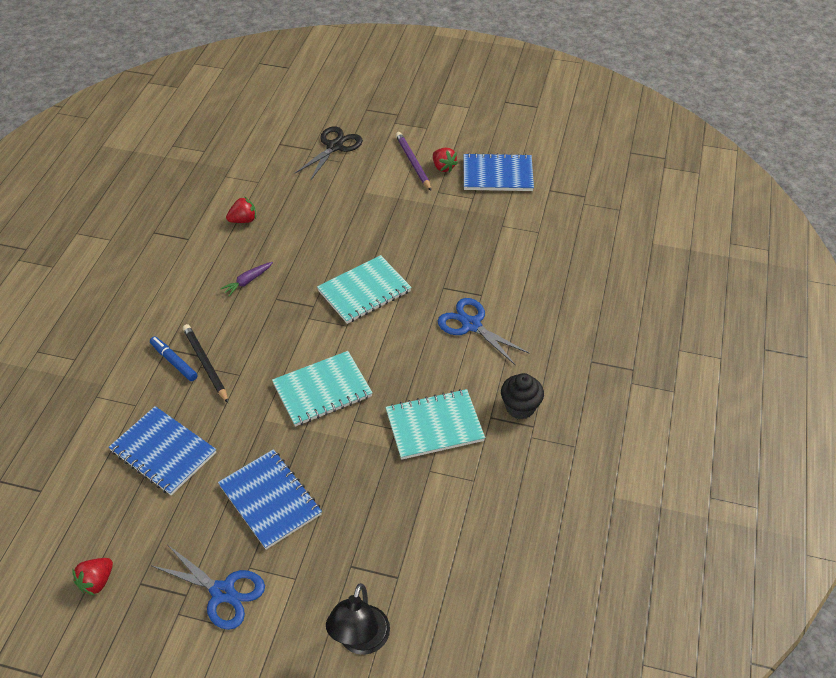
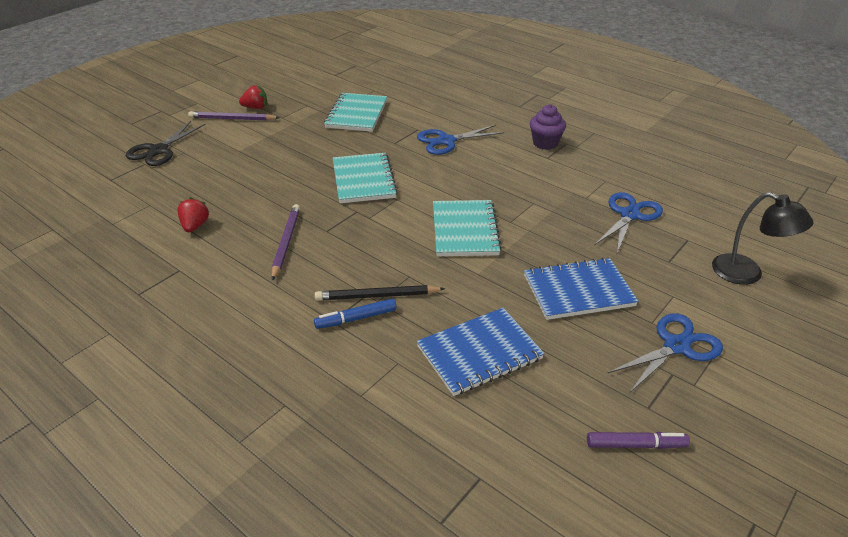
camera: 65 degrees left, 10 degrees down
(97, 581) = (636, 445): red strawberry -> purple marker
(247, 281) = (286, 242): purple carrot -> purple pencil
(334, 146) = (158, 150): black scissors -> black scissors turned 120 degrees counterclockwise
(416, 516) = (629, 215): none -> blue scissors
(434, 426) = (541, 184): turquoise notebook -> turquoise notebook (356, 114)
(497, 174) = (293, 89): blue notebook -> none
(520, 407) = (545, 143): black cupcake -> purple cupcake

